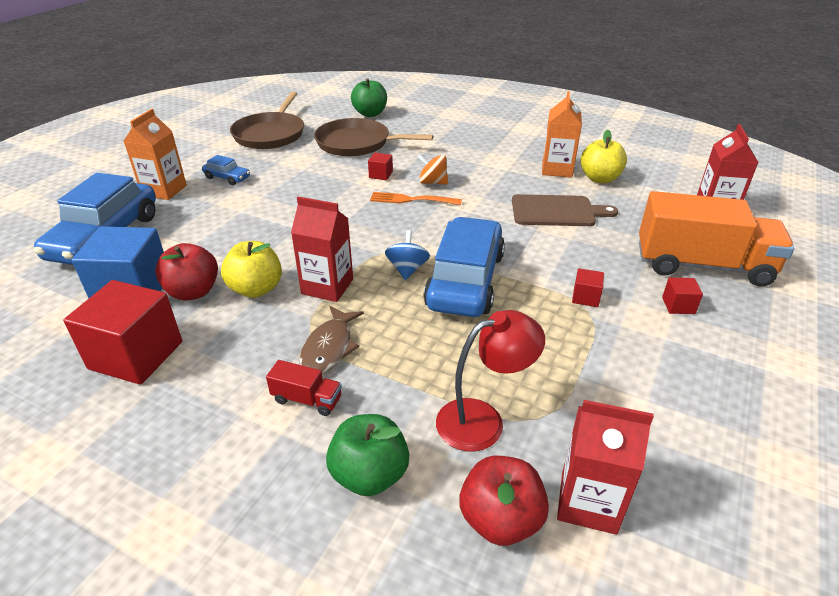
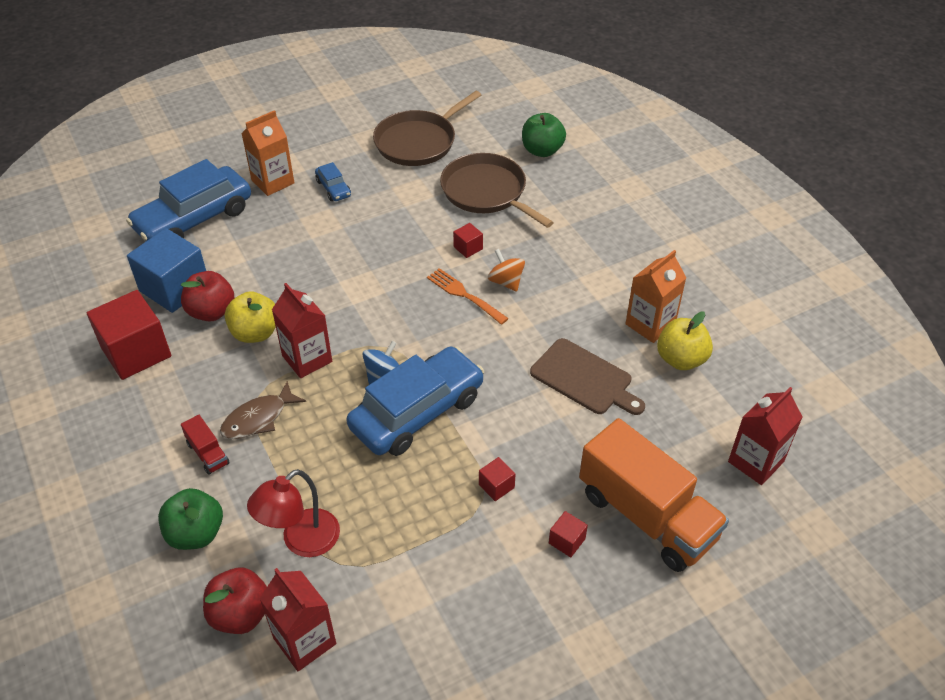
camera: 35 degrees right, 10 degrees up
(483, 420) = (301, 541): red lamp -> red lamp turned 120 degrees clockwise

